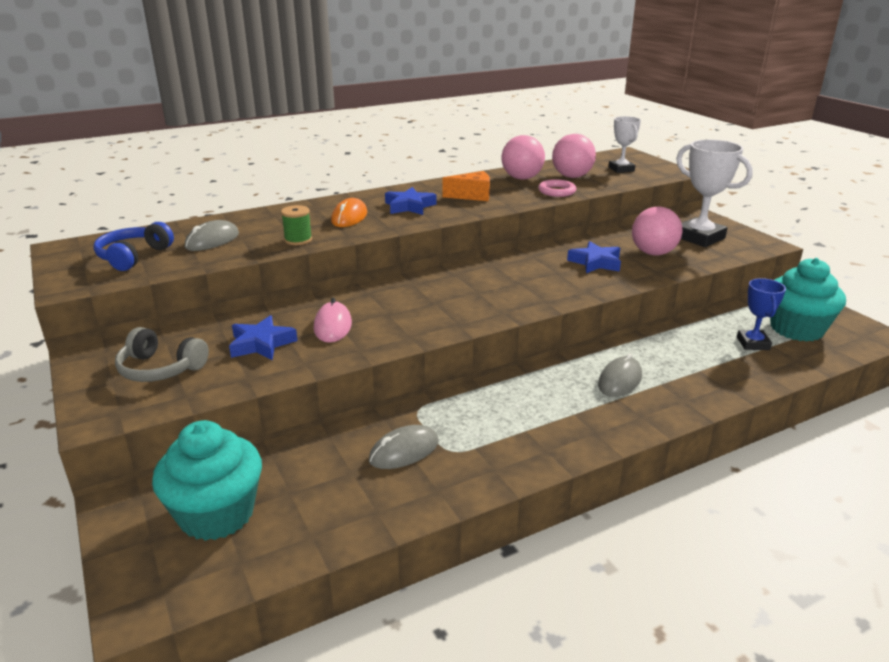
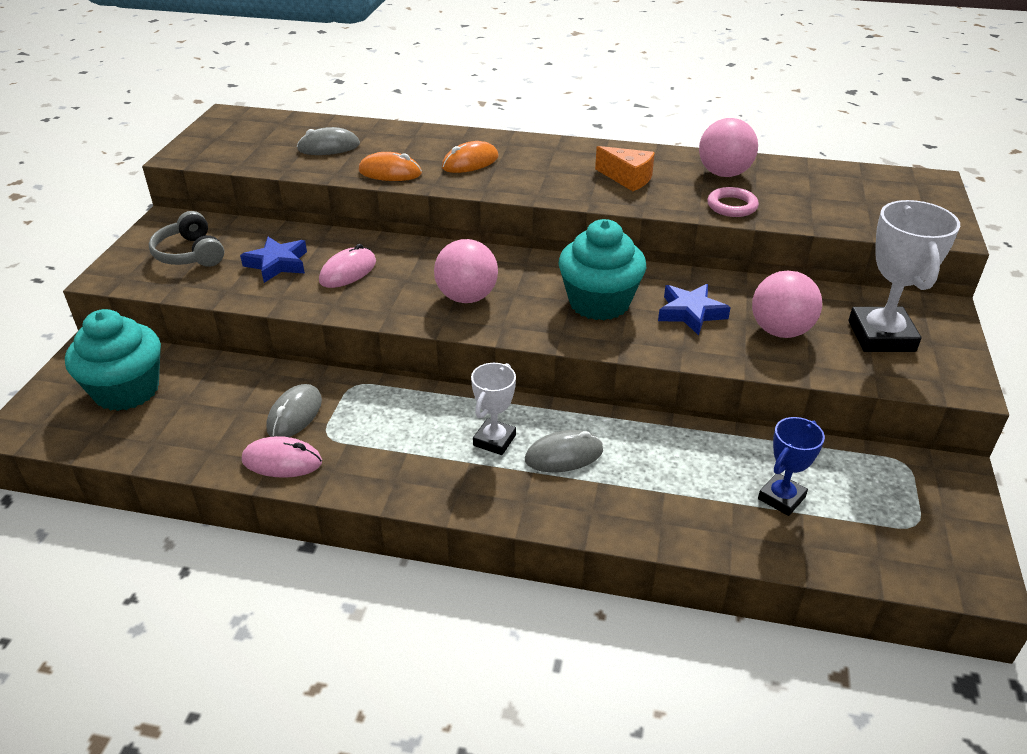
camera: 40 degrees right, 10 degrees up
(133, 256) = (256, 142): blue headphones -> none
(298, 240) = (390, 172): green spool -> orange mouse
(404, 451) = (295, 414): grey mouse -> grey mouse turned 75 degrees counterclockwise
(409, 206) = (544, 169): blue star -> none
(447, 485) = (282, 461): none -> pink mouse
(571, 177) = (788, 192): pink ball -> pink ball (467, 297)
(621, 169) = (875, 202): white trophy -> white trophy (494, 440)
(796, 329) = (872, 512): turquoise cupcake -> turquoise cupcake (599, 303)

